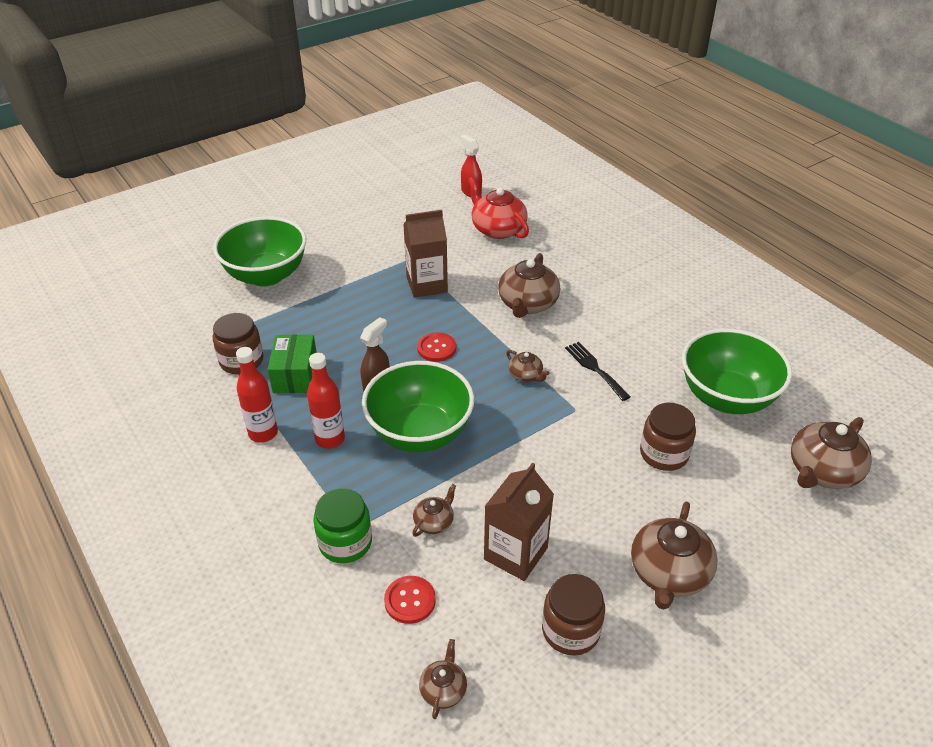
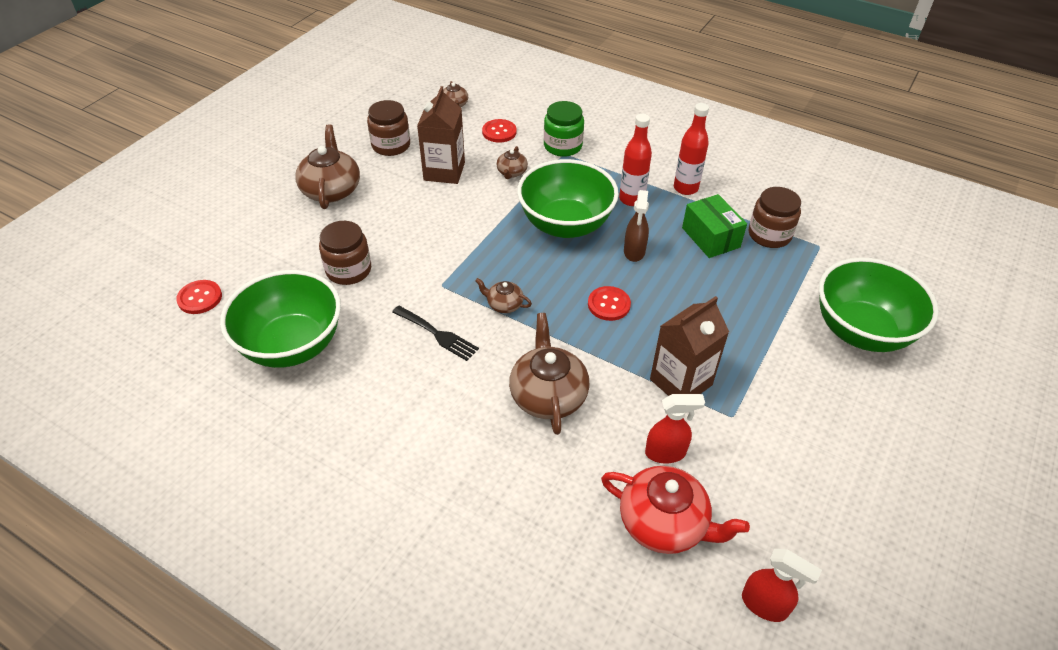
camera: 155 degrees right, 5 degrees up
(470, 255) = (666, 453): none -> red spray bottle
(822, 471) = (200, 298): brown teapot -> red button

